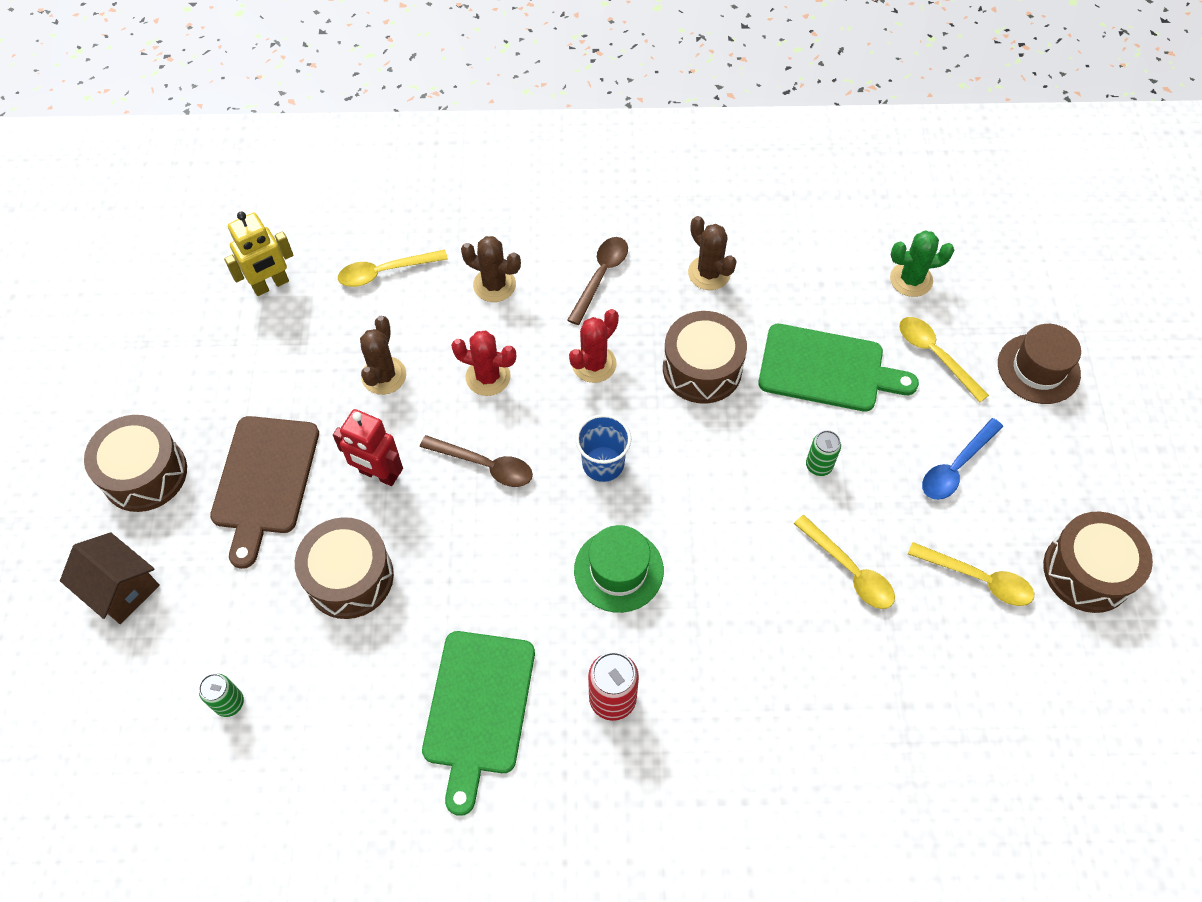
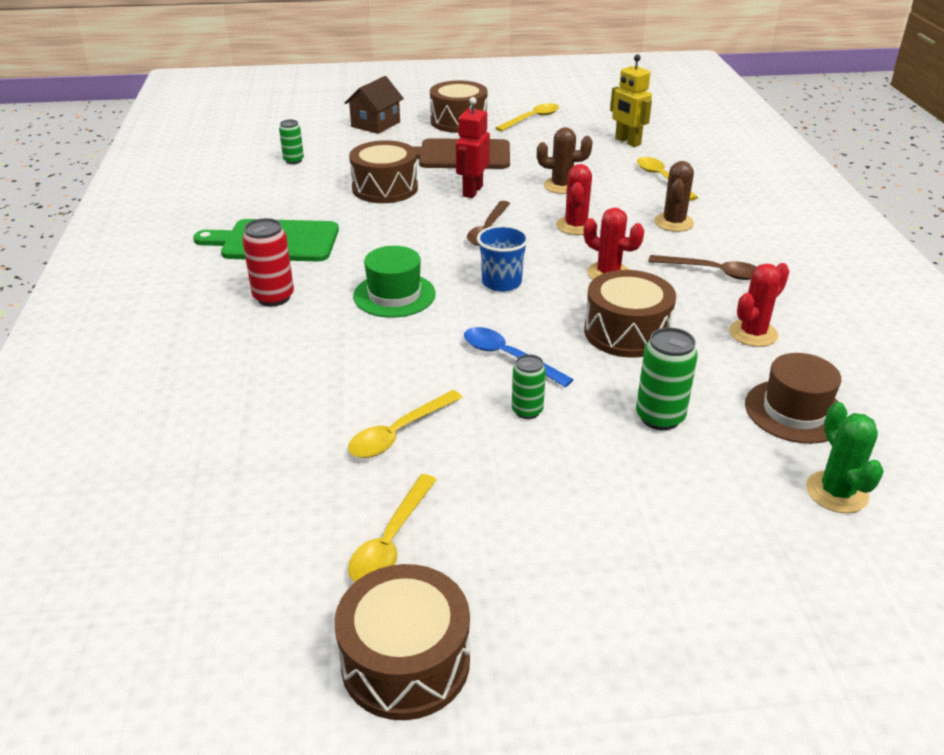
camera: 85 degrees right, 25 degrees down
(709, 273) = (753, 333): brown cactus -> red cactus
(827, 369) = (660, 417): green cutting board -> green can
(935, 355) = (720, 512): yellow spoon -> yellow spoon (532, 119)
(956, 467) = (550, 526): blue spoon -> blue spoon (508, 357)
(1038, 369) = (744, 628): brown hat -> brown hat (795, 411)

